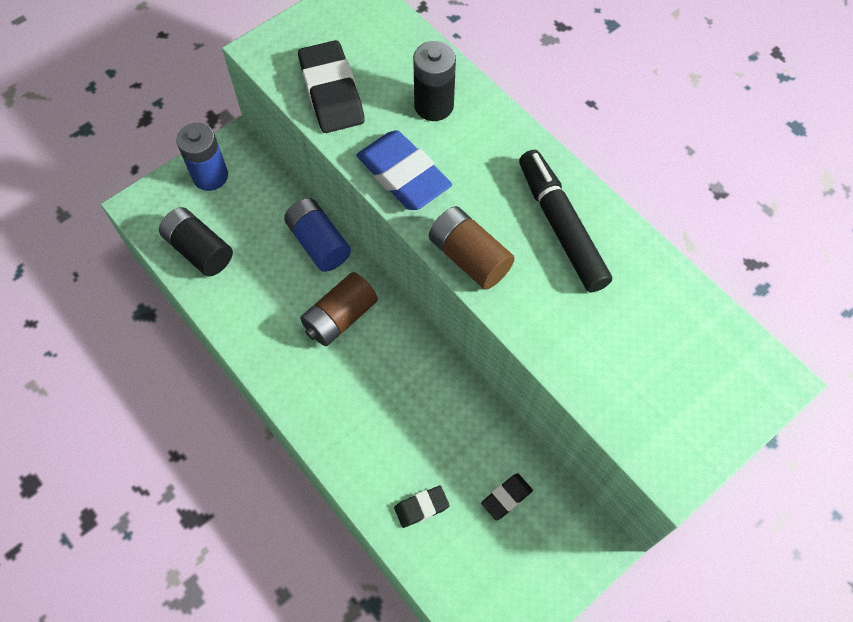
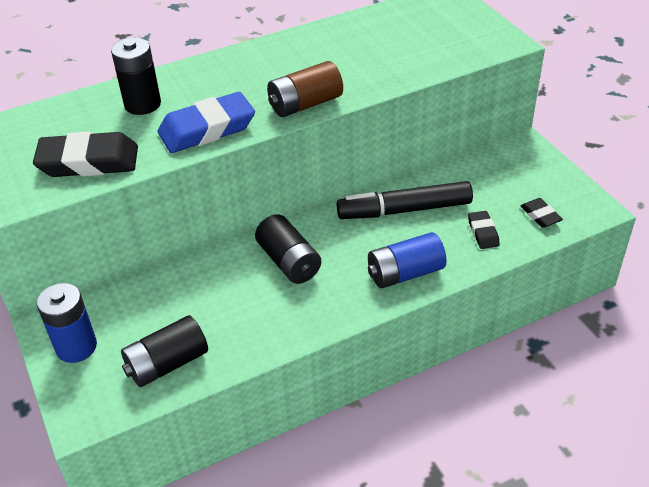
camera: 75 degrees left, 20 degrees down
(319, 243) = (202, 268): blue battery -> blue battery (405, 273)
(340, 317) = (289, 262): brown battery -> black battery
(506, 497) = (481, 184): black eraser -> black eraser (540, 216)
(561, 227) = (296, 58): black marker -> black marker (404, 210)

